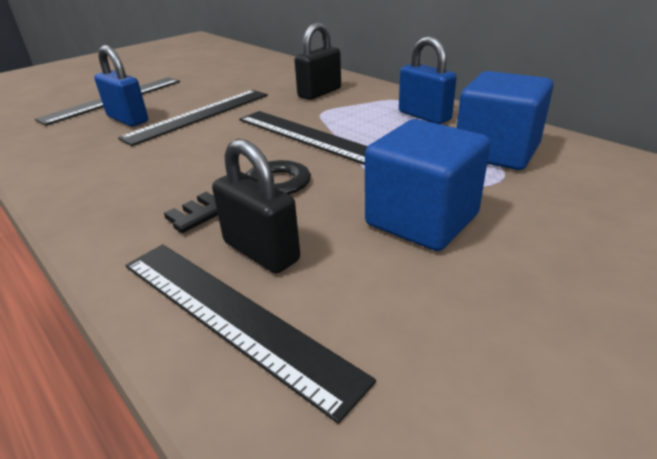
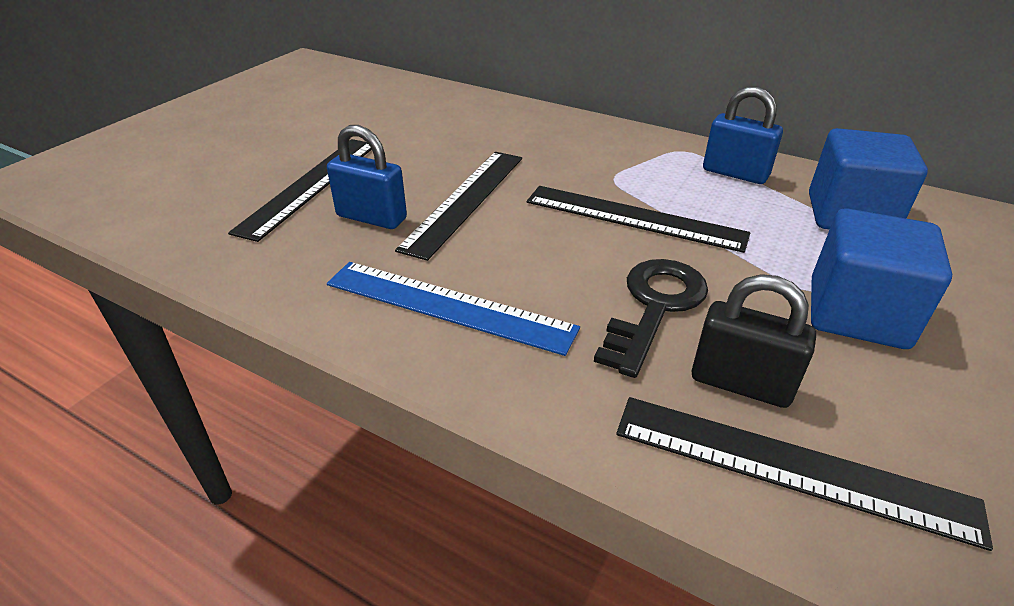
camera: 20 degrees left, 5 degrees up
(112, 172) = (448, 306): none -> blue ruler
(319, 93) = (583, 149): black padlock -> none

